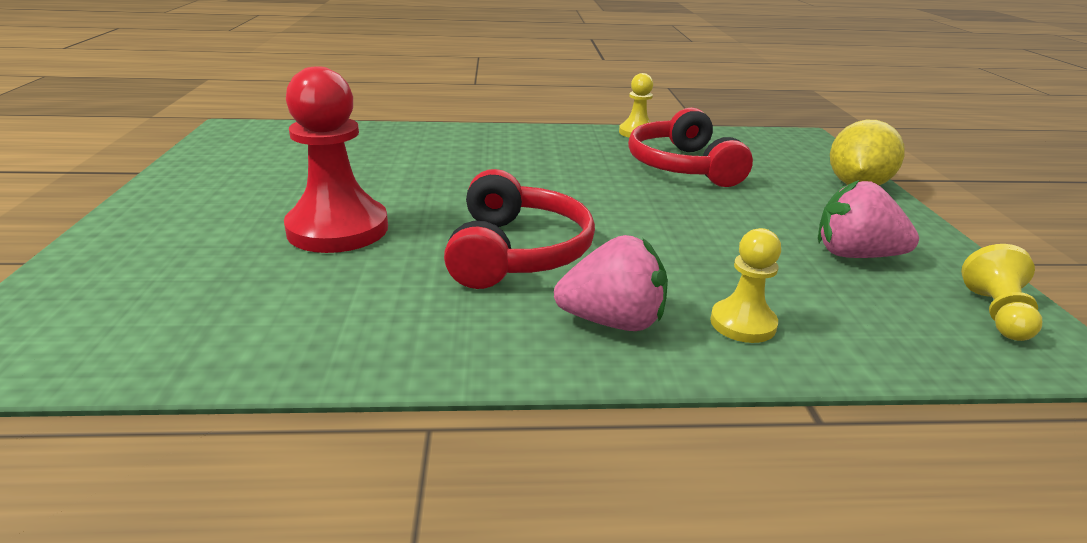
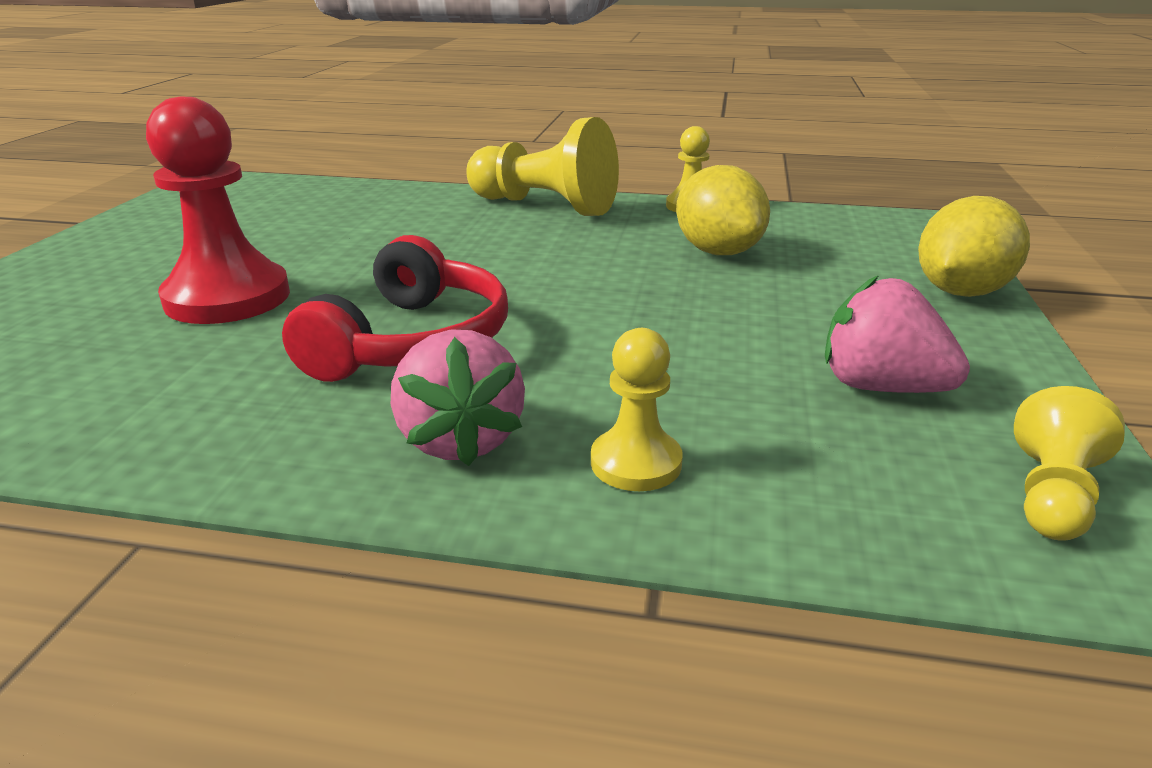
camera: 15 degrees right, 0 degrees up
(530, 138) = (545, 206): none -> yellow pawn
(613, 321) = (460, 440): pink strawberry -> pink strawberry turned 60 degrees clockwise
(682, 166) = (718, 252): red headphones -> yellow lemon

